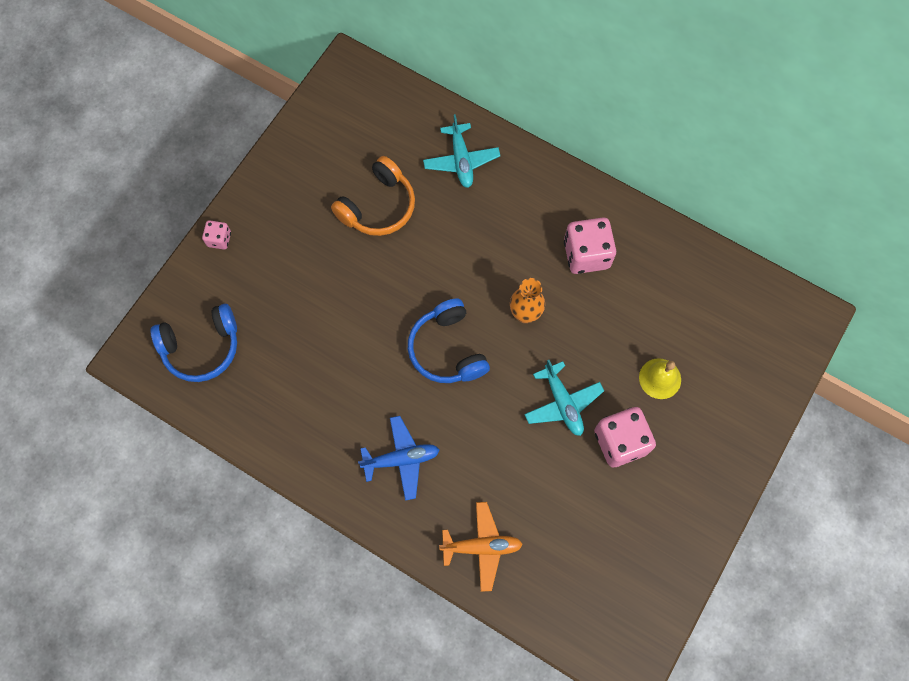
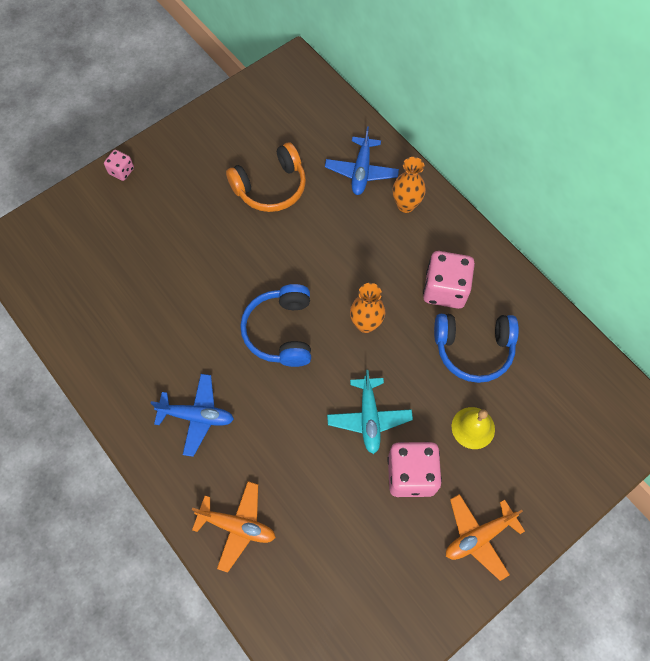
camera: 20 degrees right, 5 degrees down
(201, 347) = (65, 256): blue headphones -> blue headphones (473, 349)
(461, 160) = (361, 171): turquoise plane -> blue plane
(518, 181) = (406, 205): none -> orange vase
(700, 475) = (479, 536): none -> orange plane

